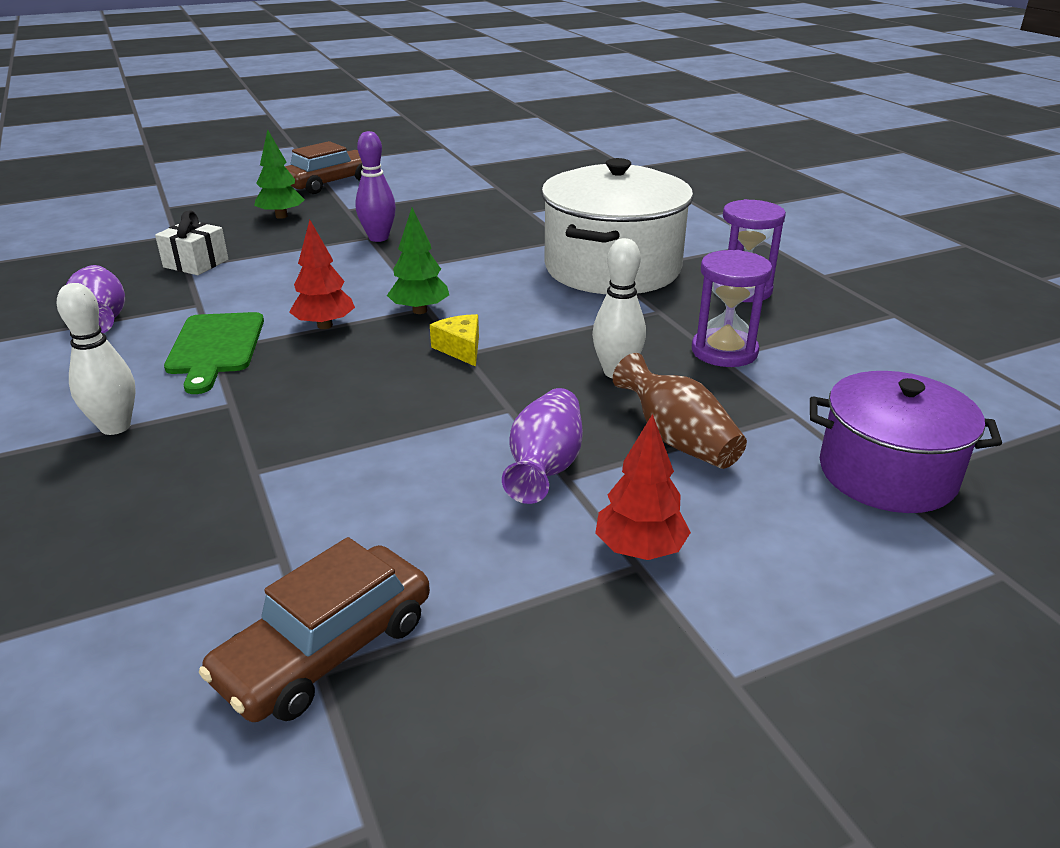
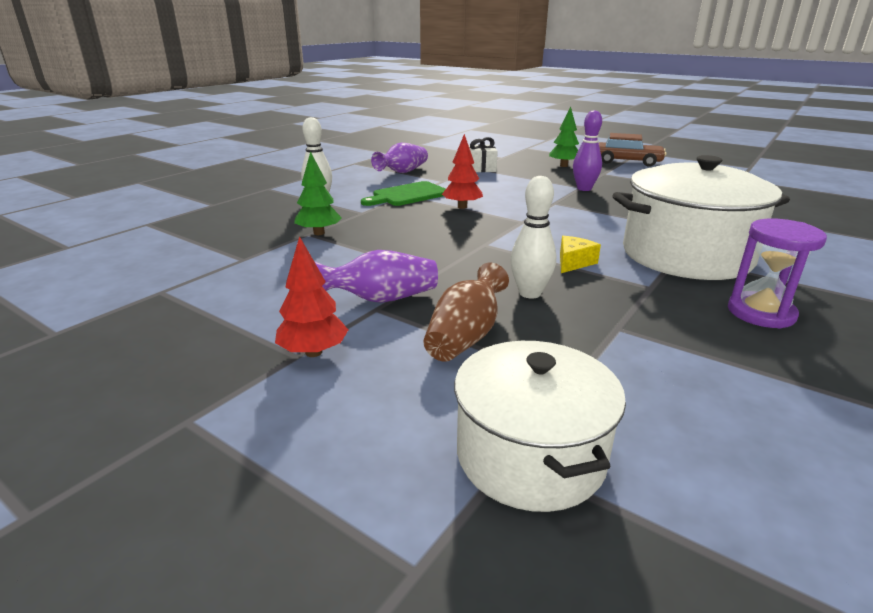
camera: 60 degrees right, 5 degrees down
(326, 650) = (176, 288): brown car -> none
(419, 311) = (515, 221): green tree -> green tree (319, 233)
(461, 349) = (487, 242): yellow cheese -> yellow cheese (573, 262)
(724, 351) = (631, 327): purple hourglass -> none
(887, 473) = (530, 455): purple pot -> white pot

